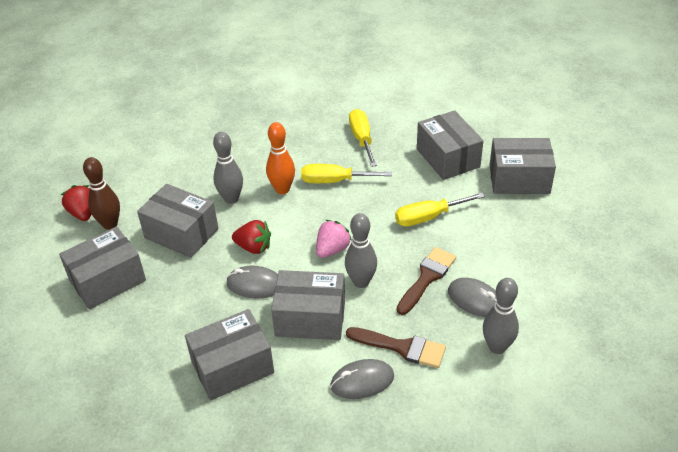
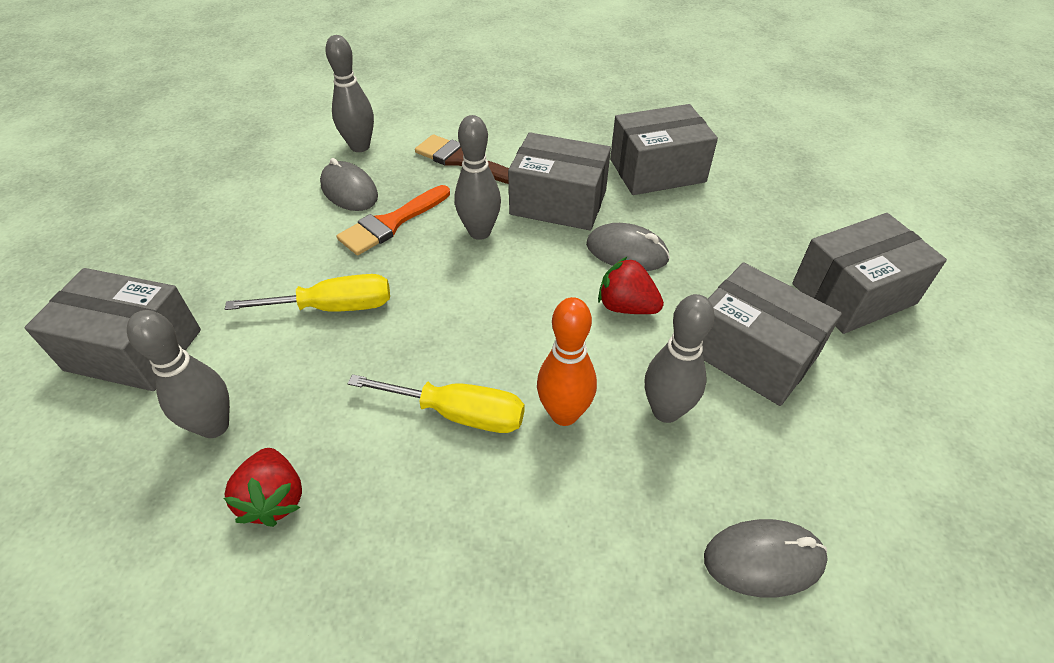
camera: 170 degrees left, 5 degrees up
(83, 213) = (964, 434): red strawberry -> red strawberry (274, 499)
(110, 224) = (894, 397): brown bowling pin -> none
(332, 249) = (505, 282): pink strawberry -> none
(362, 139) = (355, 525): yellow screwdriver -> none
(362, 381) = (517, 140): grey mouse -> grey mouse (763, 560)
(427, 278) = (391, 223): brown brush -> orange brush
(448, 158) = (214, 426): grey box -> grey bowling pin

